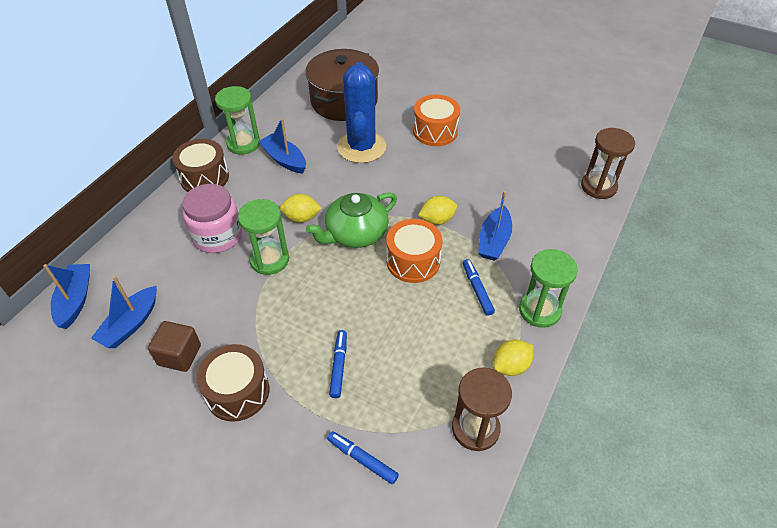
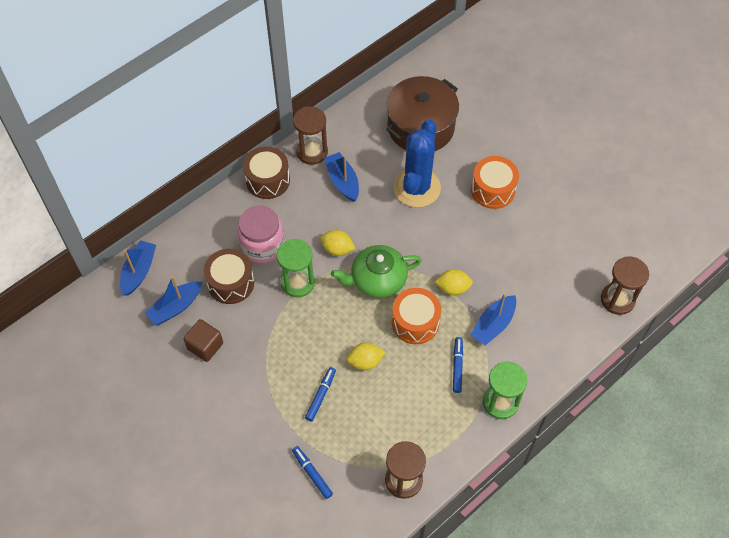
camera: 20 degrees right, 10 degrees up
(237, 392) = (239, 391): brown drum -> brown drum (231, 283)
(243, 144) = (312, 152): green hourglass -> brown hourglass
(510, 366) = (453, 441): yellow lemon -> yellow lemon (365, 361)

